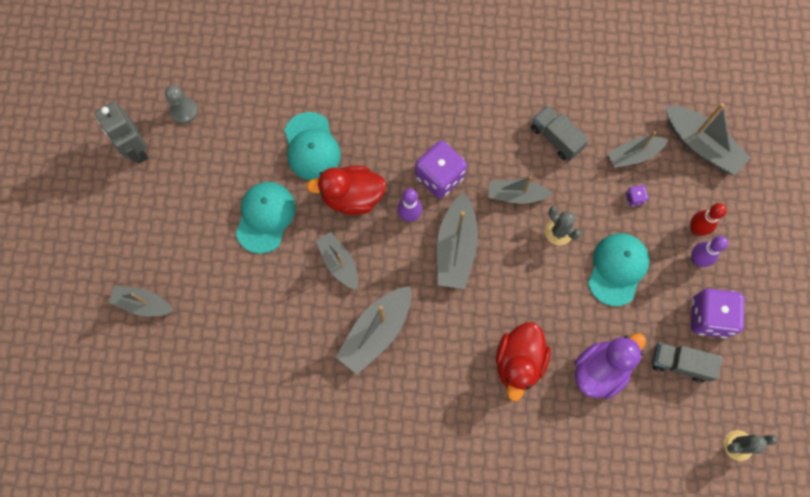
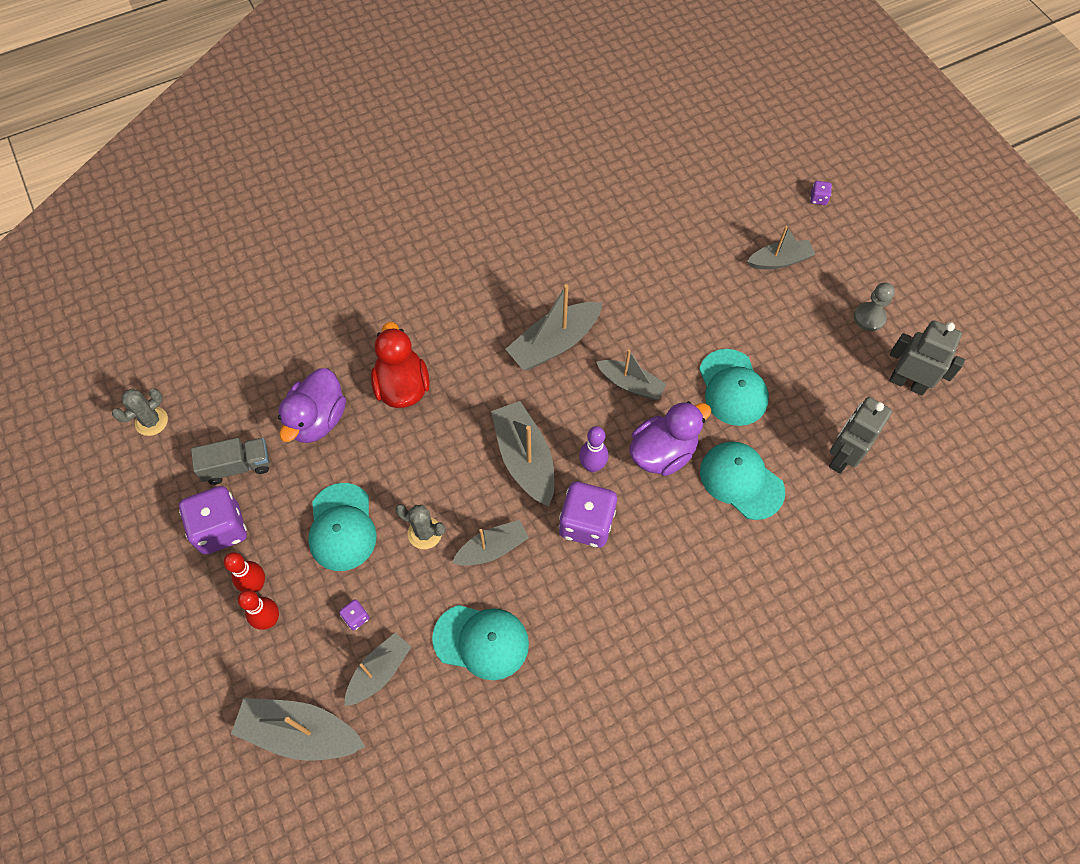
camera: 150 degrees right, 10 degrees down
(61, 345) = (818, 199): none -> purple dice
(184, 111) = (898, 445): grey pawn -> grey pawn (869, 317)
(229, 125) = (842, 456): none -> grey robot
(352, 197) = (662, 452): red duck -> purple duck
(376, 332) = (554, 343): grey boat -> grey boat turned 135 degrees counterclockwise
(556, 138) = (481, 641): grey truck -> turquoise cap
(697, 259) = (256, 584): purple bowling pin -> red bowling pin

